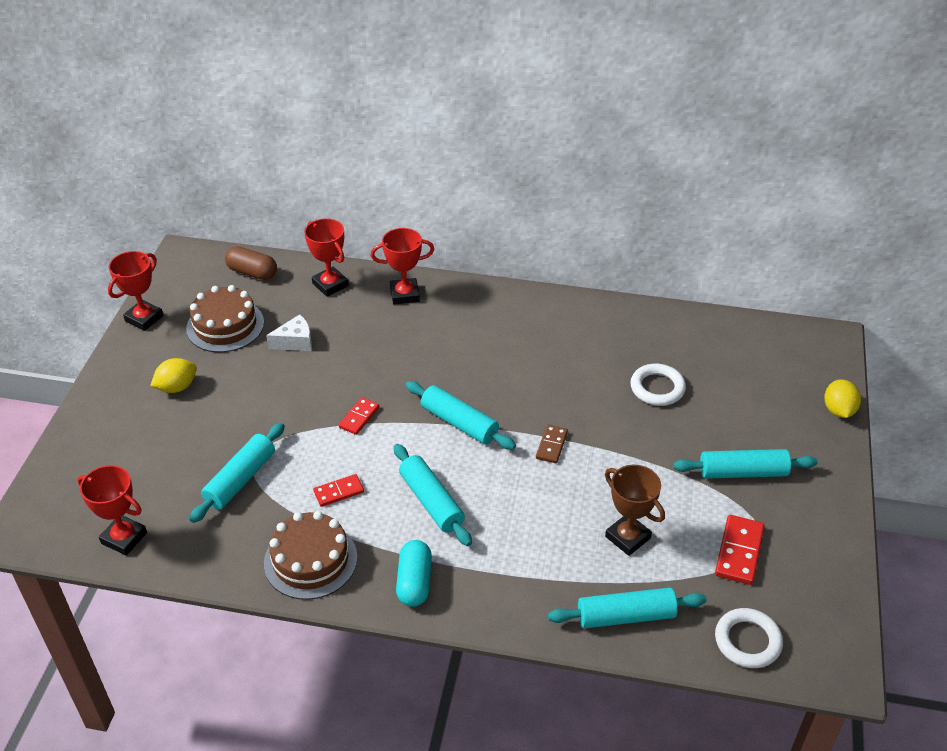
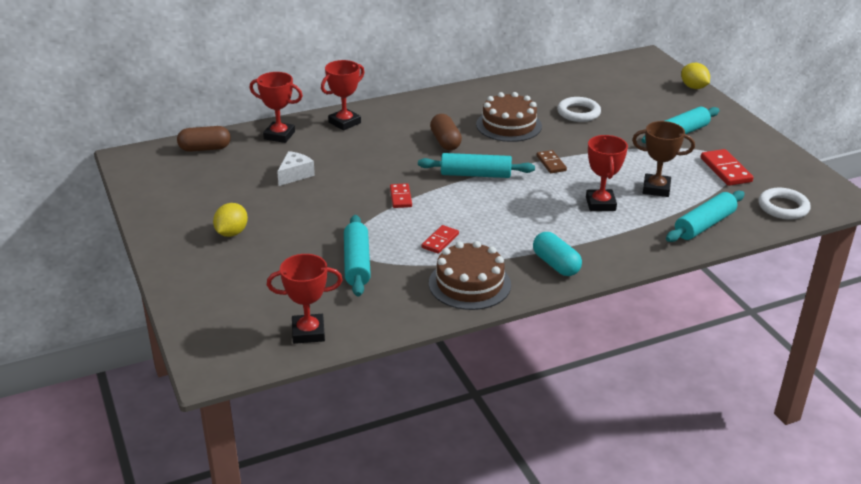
camera: 35 degrees left, 10 degrees down
(144, 318) = (146, 204): red trophy -> red trophy (600, 204)
(225, 325) = (224, 185): brown cake -> brown cake (509, 125)
(431, 502) = (511, 220): turquoise rolling pin -> none
(475, 364) = (445, 142): none -> brown capsule

